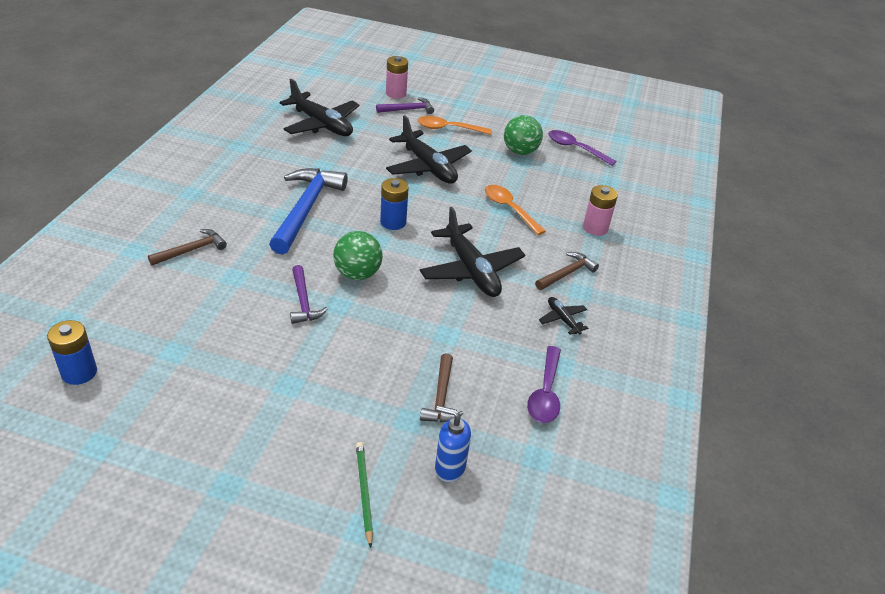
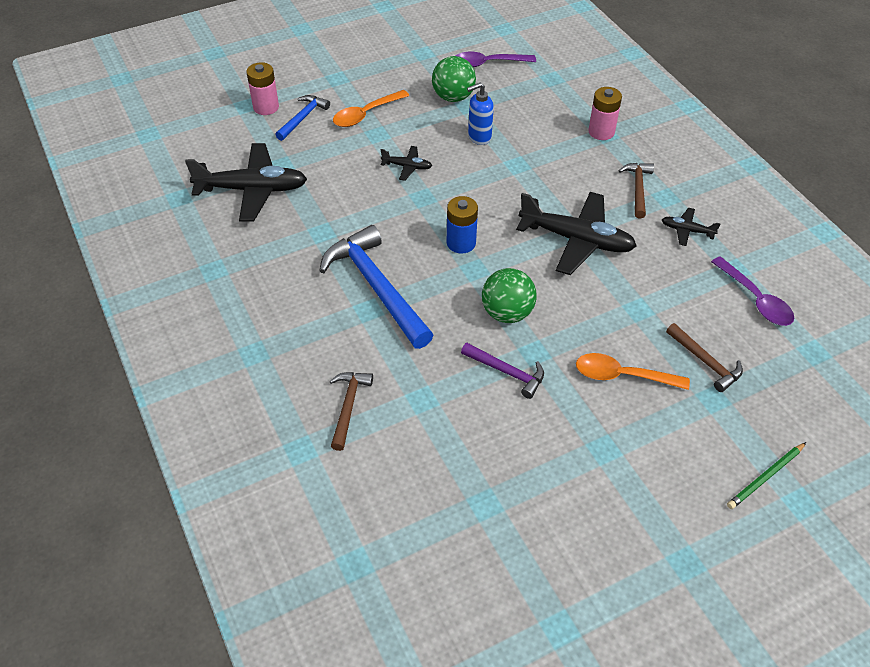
camera: 40 degrees left, 10 degrees up
(79, 372) = (446, 593): blue battery -> none
(364, 492) = (765, 477): green pencil -> green pencil turned 75 degrees counterclockwise
(408, 110) = (303, 118): purple hammer -> blue hammer
(428, 167) = (407, 167): black plane -> black plane, size x0.47
(449, 468) = (783, 409): blue soap dispenser -> blue soap dispenser (479, 137)
(509, 209) = (523, 161): orange spoon -> orange spoon (622, 375)

